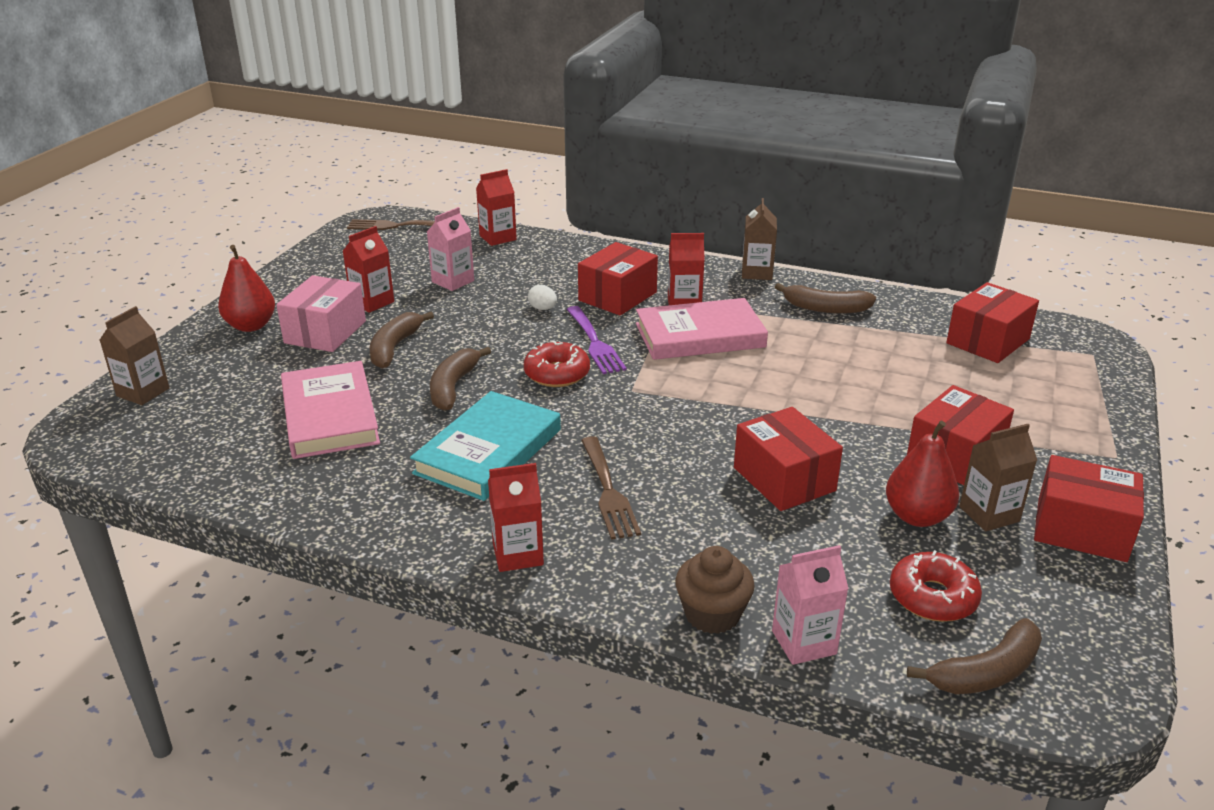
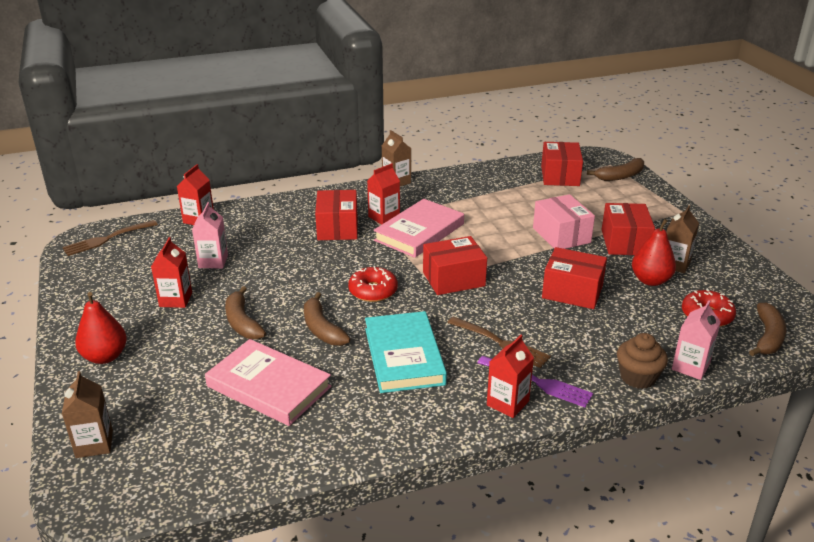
camera: 40 degrees left, 0 degrees up
(325, 332) = (173, 335): pink box -> pink box (561, 235)
(543, 308) = (302, 254): white egg -> none
(594, 343) = (366, 262): purple fork -> purple fork (538, 382)
(825, 308) = (462, 189): brown banana -> brown banana (620, 176)
(1081, 529) = (715, 253): red box -> red box (453, 279)

